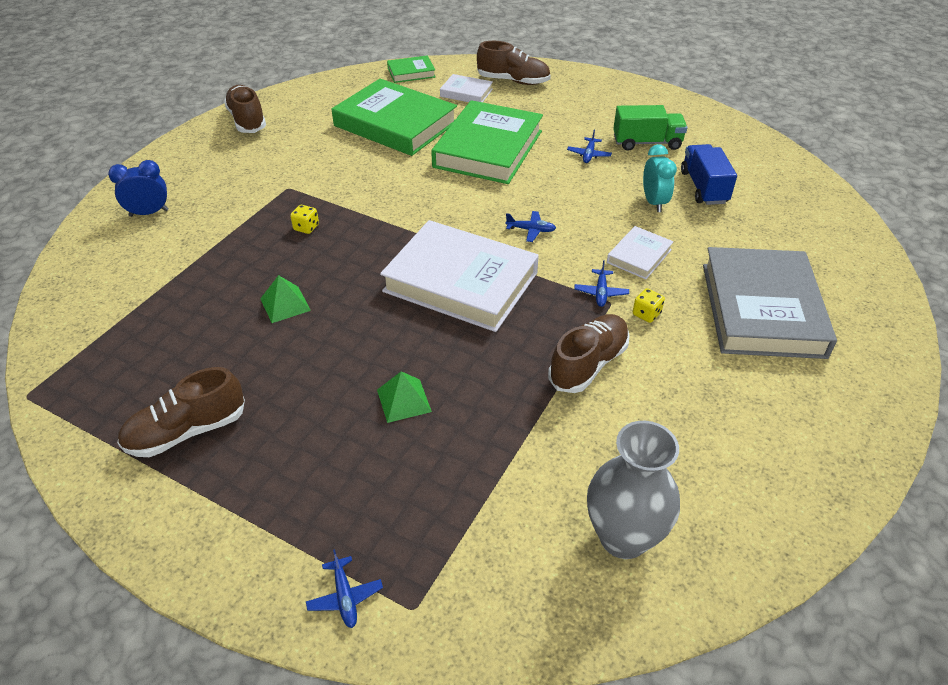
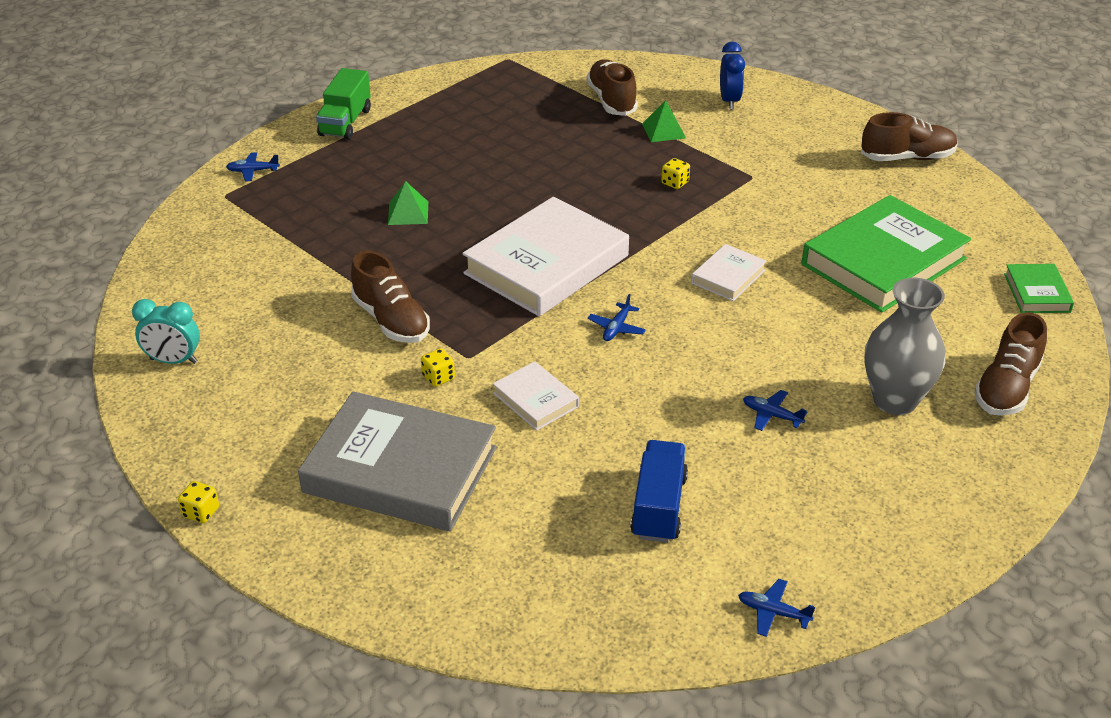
camera: 105 degrees right, 5 degrees down
(187, 431) = (434, 118): brown shoe -> brown shoe (611, 100)
(285, 304) = (559, 165): green pyramid -> green pyramid (663, 130)
(466, 93) = (969, 334): white book -> white book (728, 277)
(488, 149) = (805, 328): green book -> none
(601, 292) = (487, 354): blue plane -> blue plane (773, 612)
(623, 537) = (207, 294): grey vase -> grey vase (894, 400)
(647, 143) = (792, 484): green truck -> green truck (345, 122)
(654, 202) = (638, 445): turquoise clock -> turquoise clock (173, 361)
(703, 187) = (659, 507): blue truck -> blue truck turned 90 degrees counterclockwise
(899, 415) = (201, 512): none -> yellow dice

